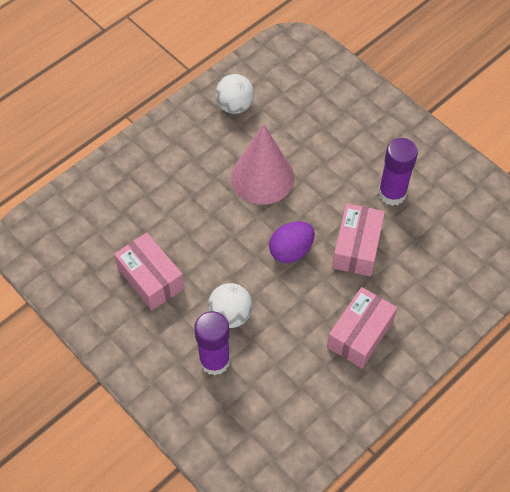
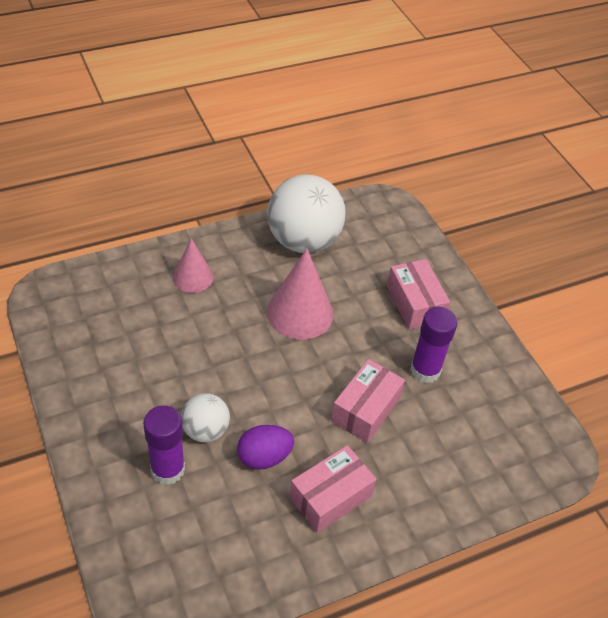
camera: 15 degrees right, 10 degrees down
(150, 278) = (144, 369): pink box -> pink box (414, 303)
(151, 176) = (193, 277): none -> pink cone
(235, 106) = (303, 241): white ball -> white ball, size x1.90
(291, 251) = (296, 390): purple egg -> purple egg (264, 457)

